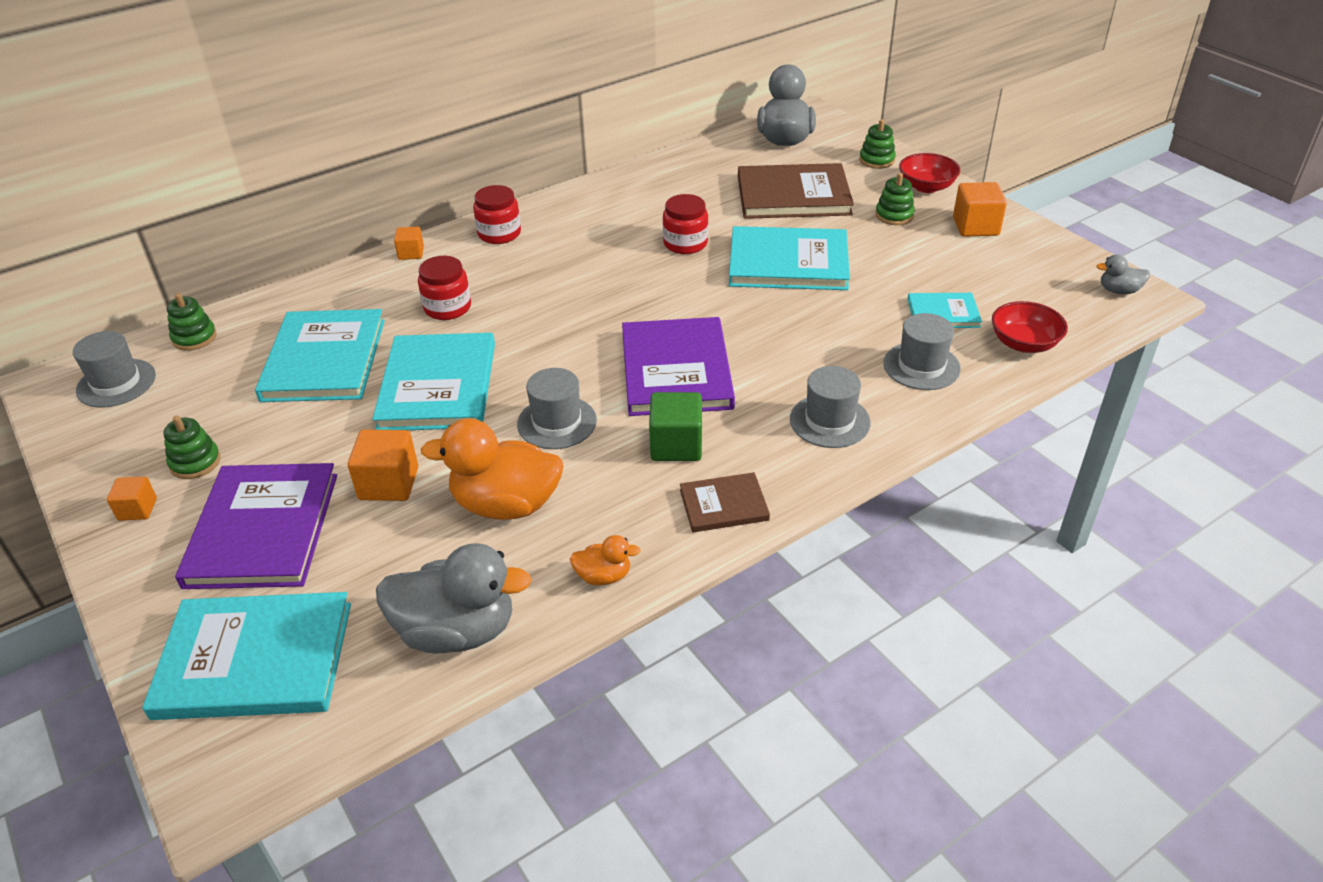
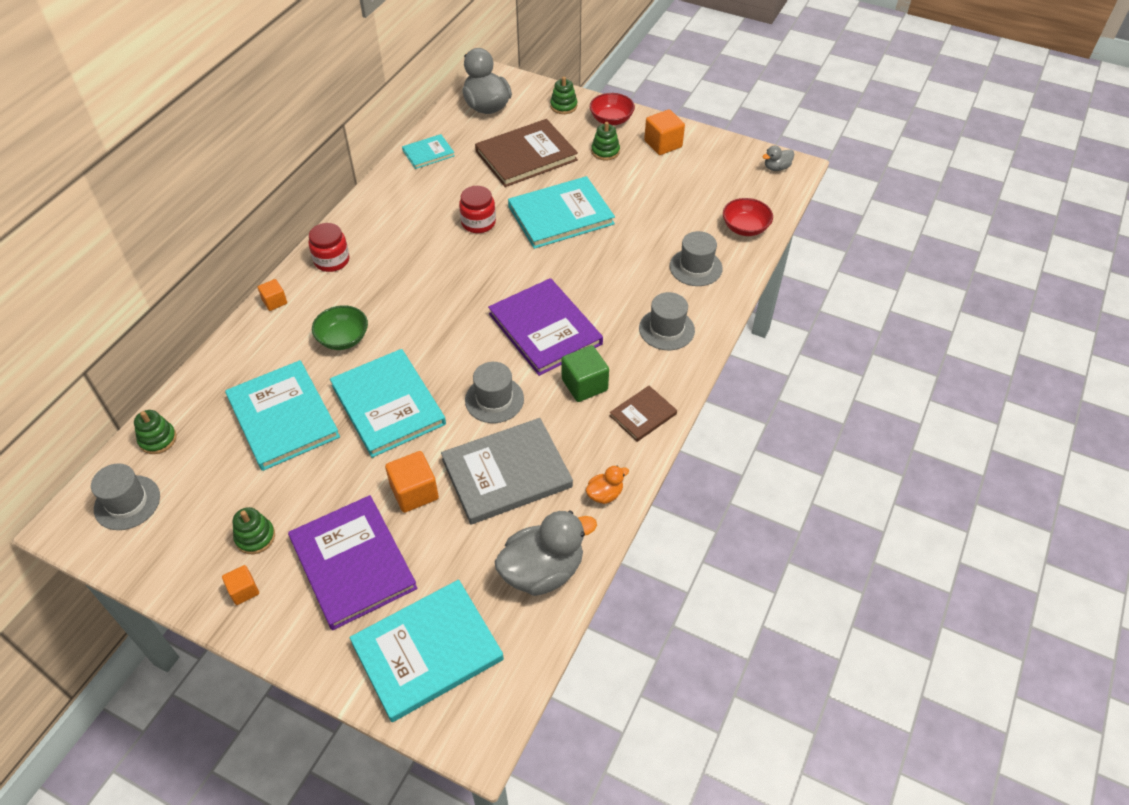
camera: 30 degrees left, 10 degrees up
(447, 308) = (343, 338): red jar -> green bowl
(506, 505) = (506, 473): orange duck -> grey book
(943, 313) = (684, 221): turquoise book -> turquoise book (428, 153)

